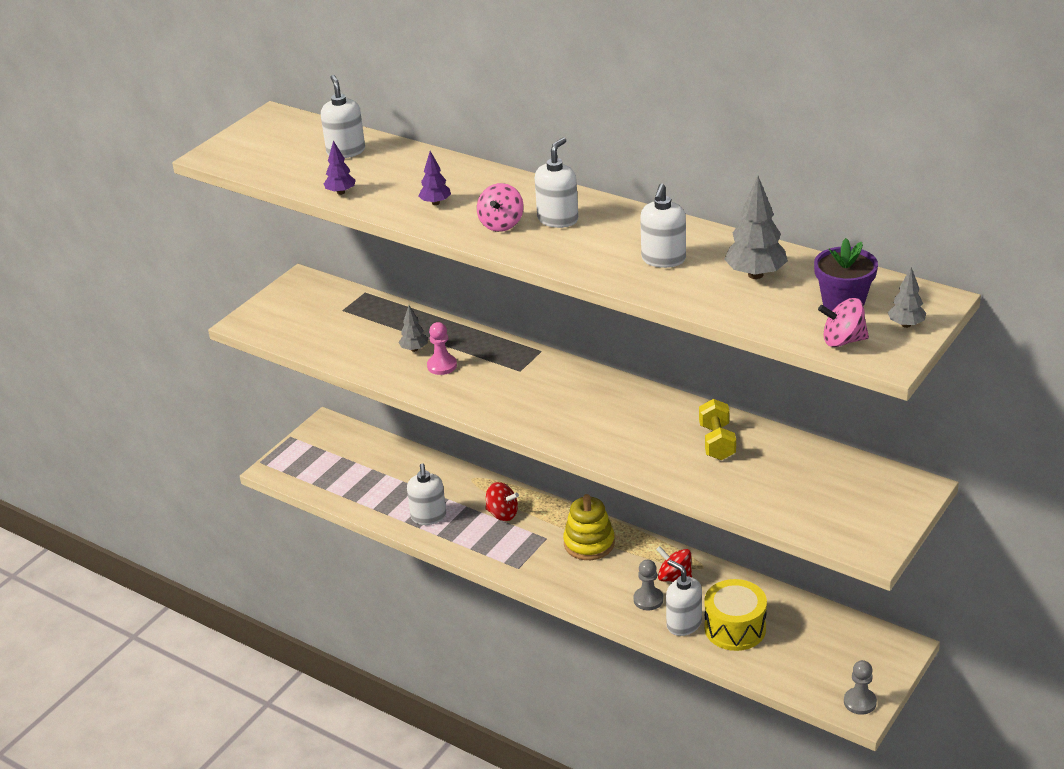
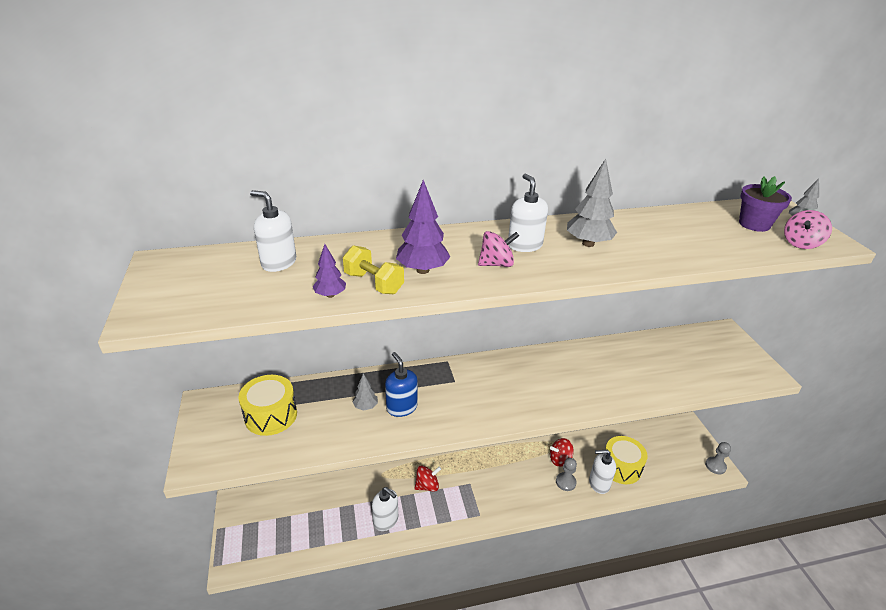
camera: 50 degrees left, 0 degrees up
(335, 316) = (271, 415): none -> yellow drum
(435, 203) = (422, 270): purple tree -> purple tree, size x1.74
(442, 366) = (401, 407): pink pawn -> blue soap dispenser
(501, 224) = (496, 264): pink spinning top -> pink spinning top turned 75 degrees counterclockwise
(589, 543) = (495, 470): yellow stacking toy -> none
(663, 259) = (631, 242): white soap dispenser -> none
(717, 442) = (618, 361): yellow dumbbell -> yellow dumbbell (373, 283)
(755, 274) = (688, 228): grey tree -> grey tree (588, 243)

